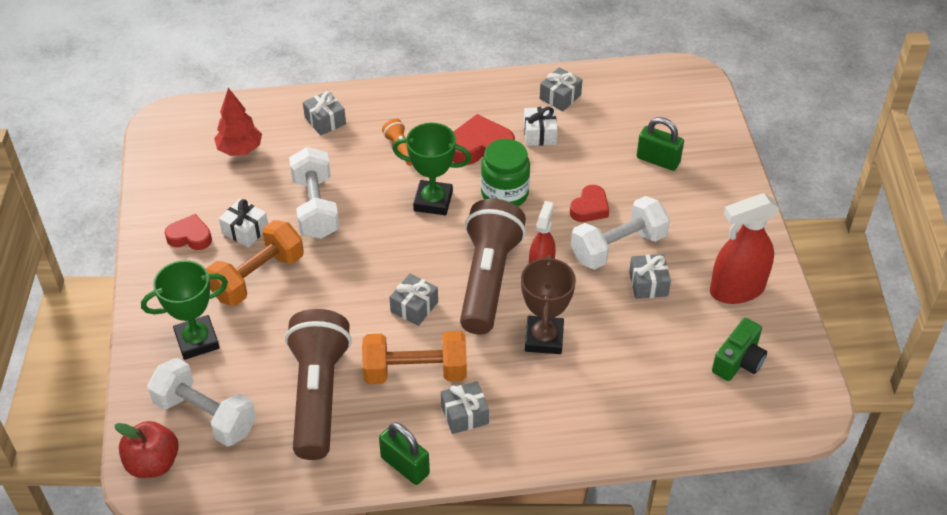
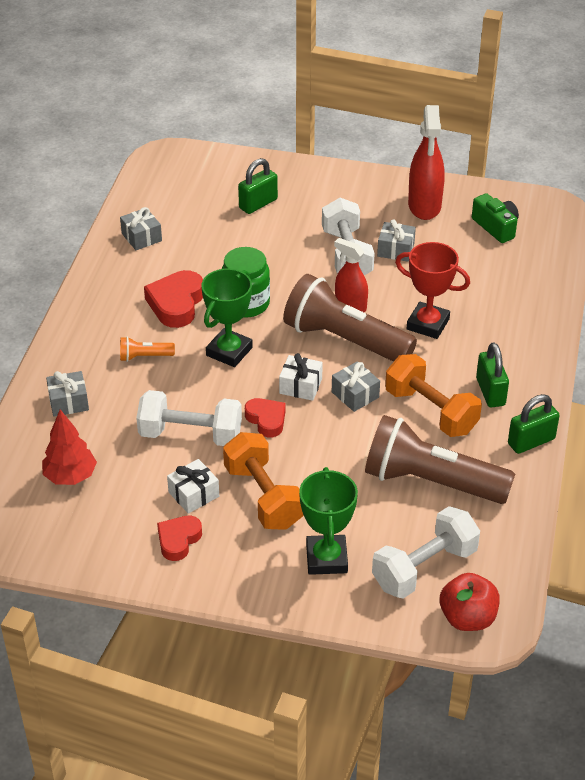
camera: 70 degrees left, 5 degrees down
(415, 371) = (431, 411): orange dumbbell -> orange dumbbell turned 60 degrees counterclockwise
(464, 414) = (490, 392): grey gift -> green padlock
(539, 134) = (182, 262): white gift -> white gift (300, 386)
(544, 338) = (428, 324): brown trophy -> red trophy
(589, 208) = (292, 258): red heart -> red heart (266, 420)

